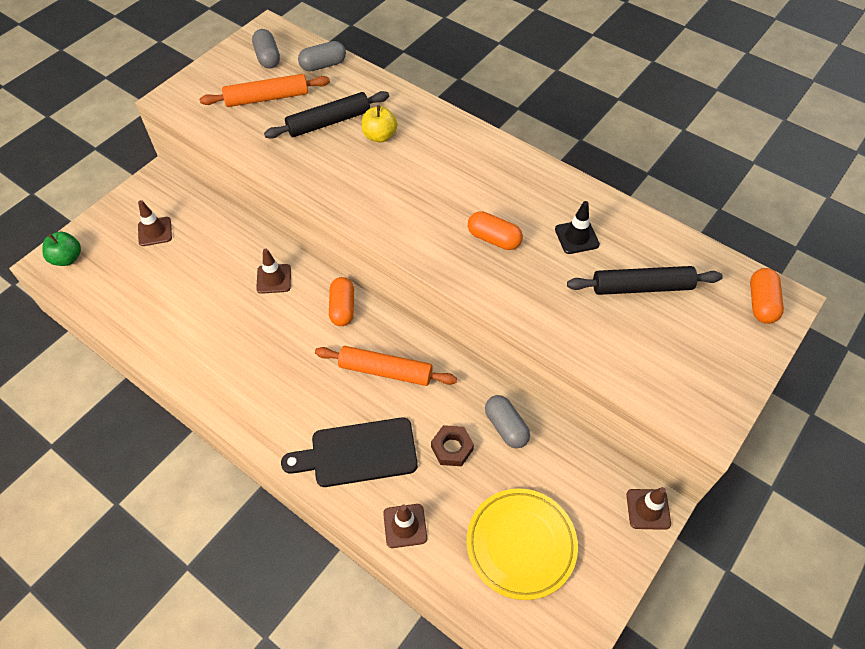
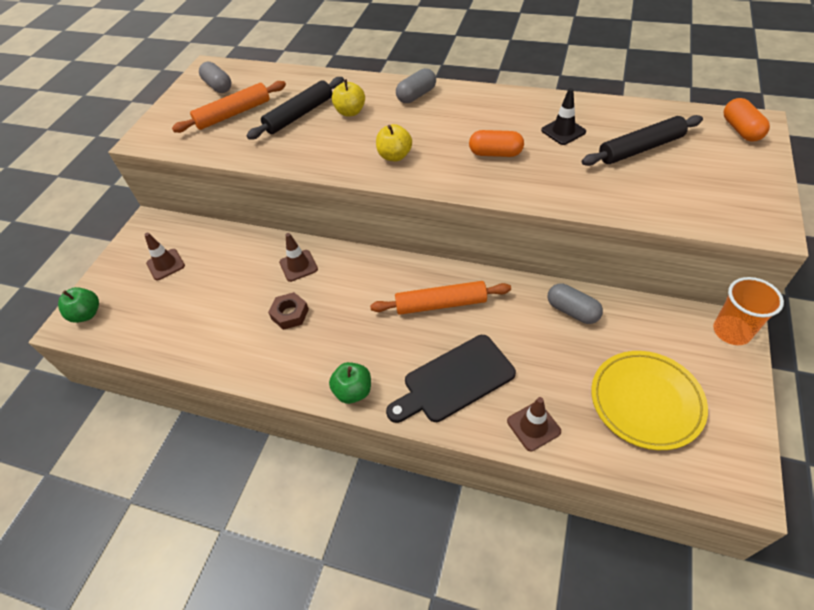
camera: 15 degrees left, 5 degrees down
(264, 427) = (353, 391): none -> green apple
(323, 65) = (271, 78): grey capsule -> grey capsule (416, 95)
(342, 308) = (374, 268): orange capsule -> none
(395, 206) = (395, 156): none -> yellow apple
(452, 448) = (536, 345): brown nut -> brown nut (290, 314)
(648, 509) = (731, 331): brown traffic cone -> orange cup

